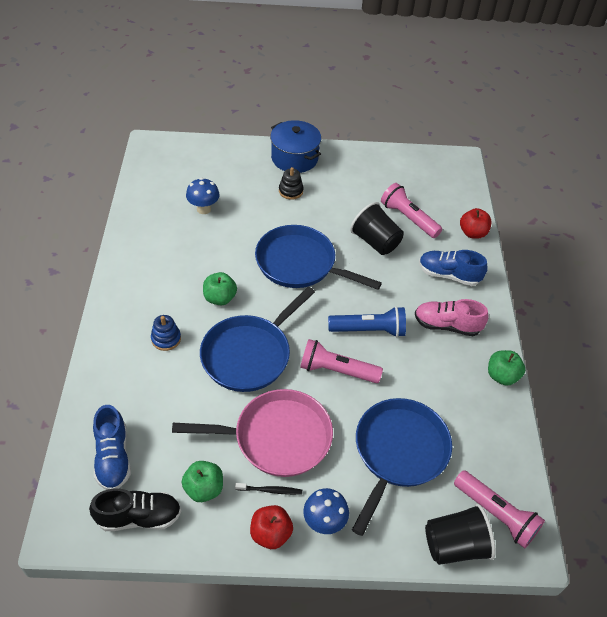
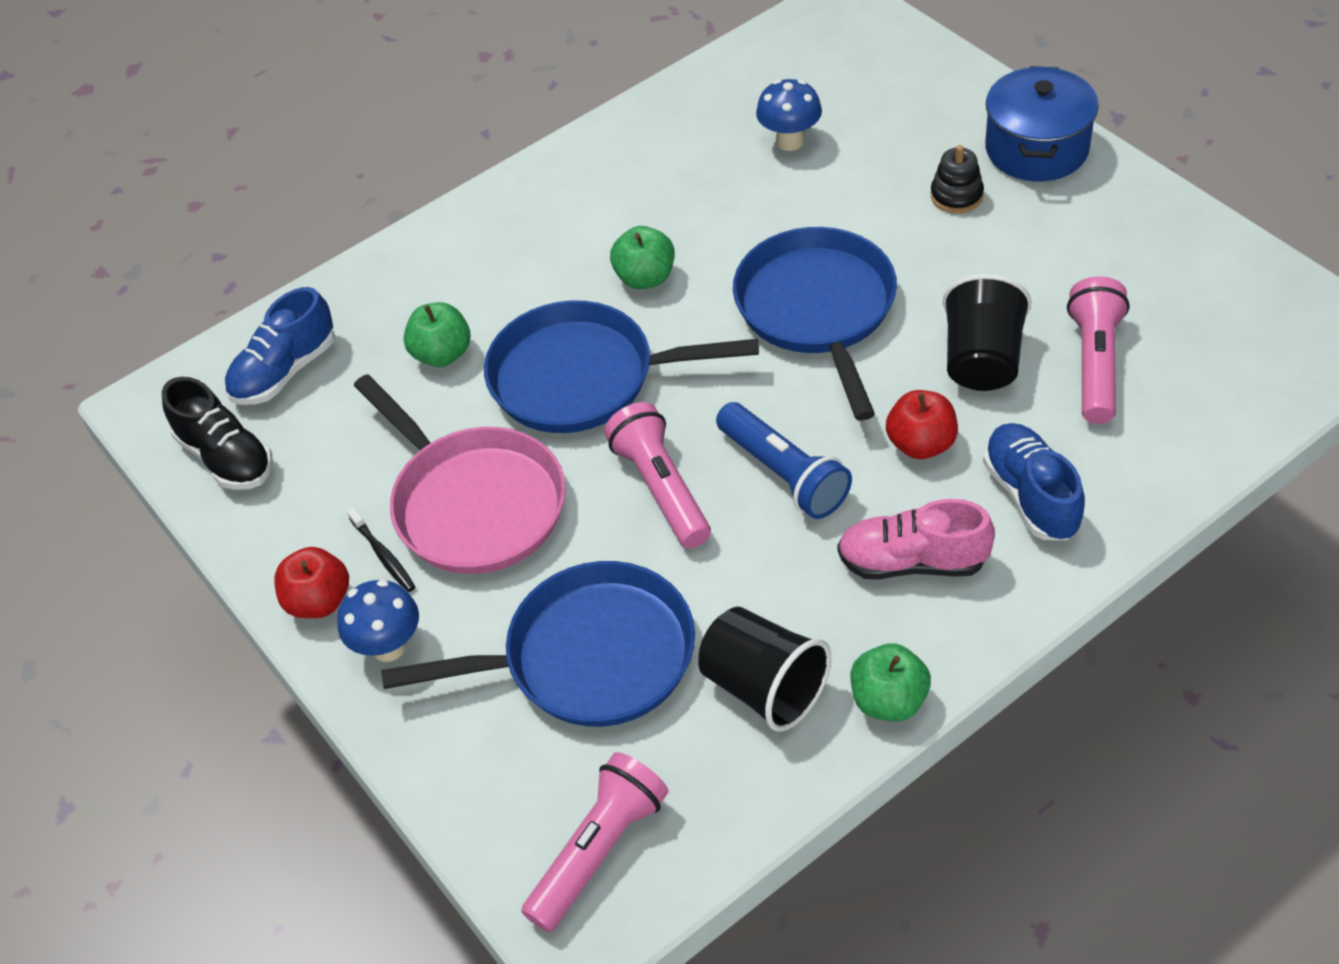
camera: 60 degrees right, 0 degrees up
(166, 339) = (513, 280): blue stacking toy -> none
(204, 489) = (322, 487): green apple -> green apple (442, 354)
(446, 325) = (912, 562): pink shoe -> pink shoe turned 60 degrees counterclockwise
(454, 545) = (492, 828): black cup -> black cup (764, 687)
(472, 233) = (1180, 466): red apple -> red apple (921, 444)
(496, 514) = (599, 851): pink flashlight -> pink flashlight turned 150 degrees counterclockwise

